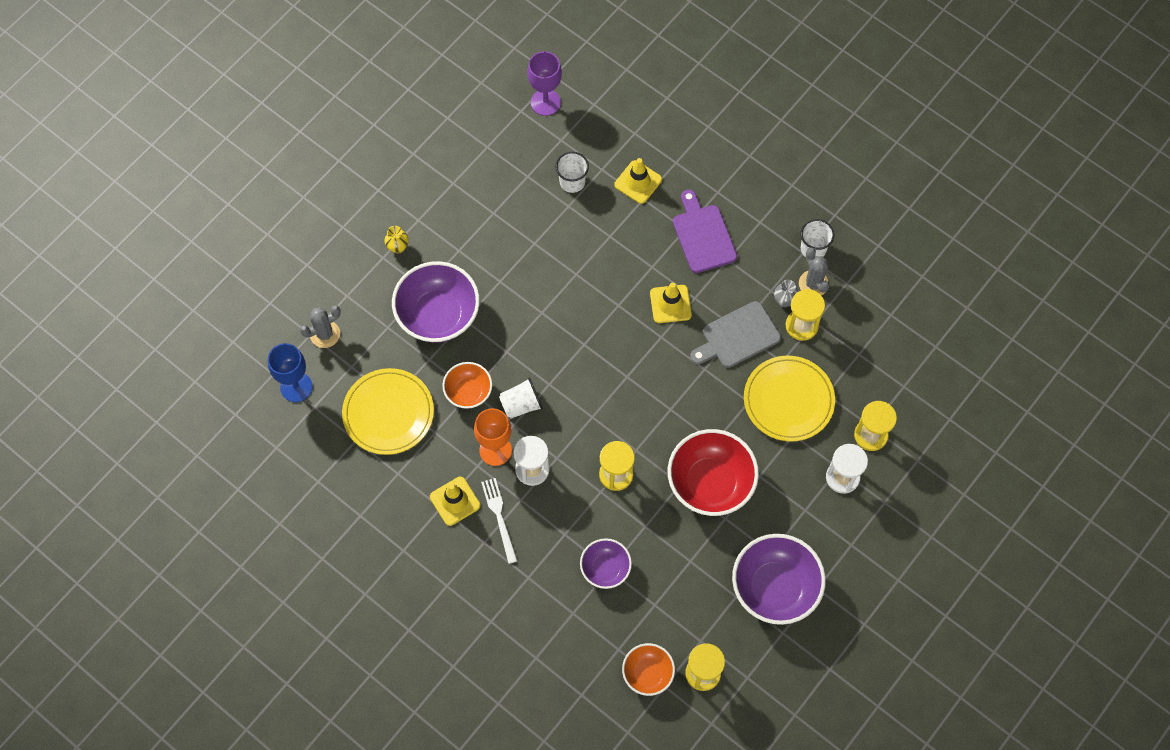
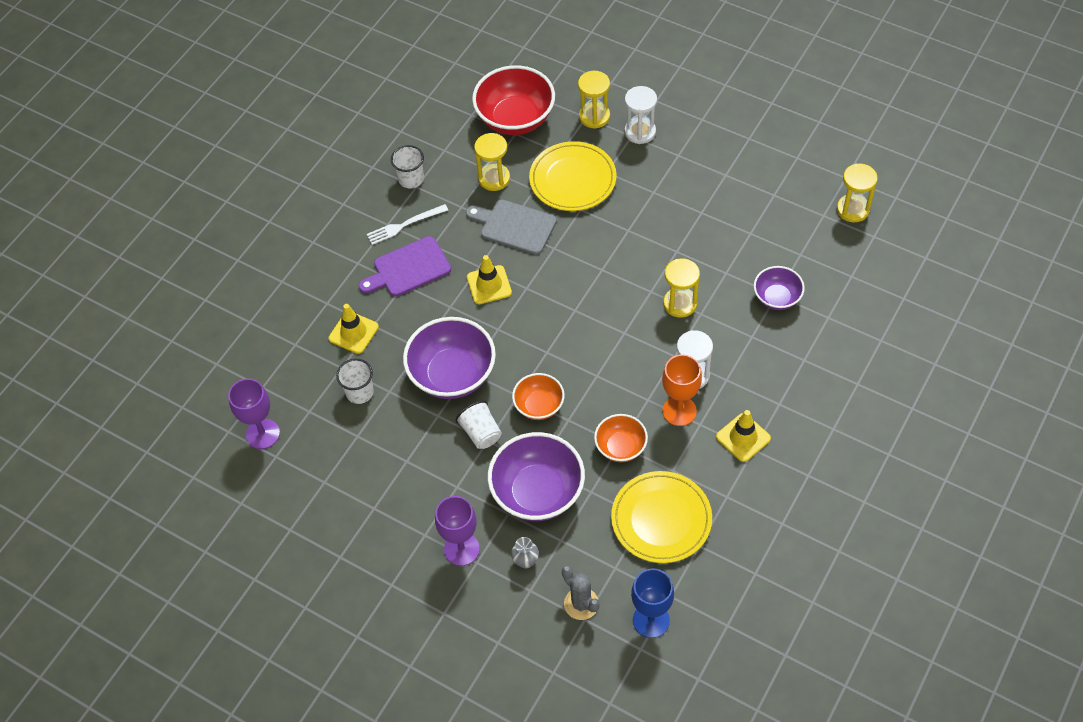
camera: 95 degrees left, 10 degrees down
(398, 247) = (461, 549): yellow vase -> purple goblet
(499, 517) = (749, 395): white fork -> white fork (404, 225)
(521, 405) = (624, 396): white cup -> white cup (481, 433)
(647, 673) = (867, 250): orange bowl -> orange bowl (539, 406)
(710, 483) = (670, 228): red bowl -> red bowl (515, 119)
(737, 336) = (514, 226): grey cutting board -> grey cutting board turned 150 degrees clockwise
(775, 588) = (757, 167): purple bowl -> purple bowl (452, 375)
(784, 301) = (470, 195): grey vase -> grey vase (526, 561)
(813, 284) = (448, 175): grey cactus -> none

